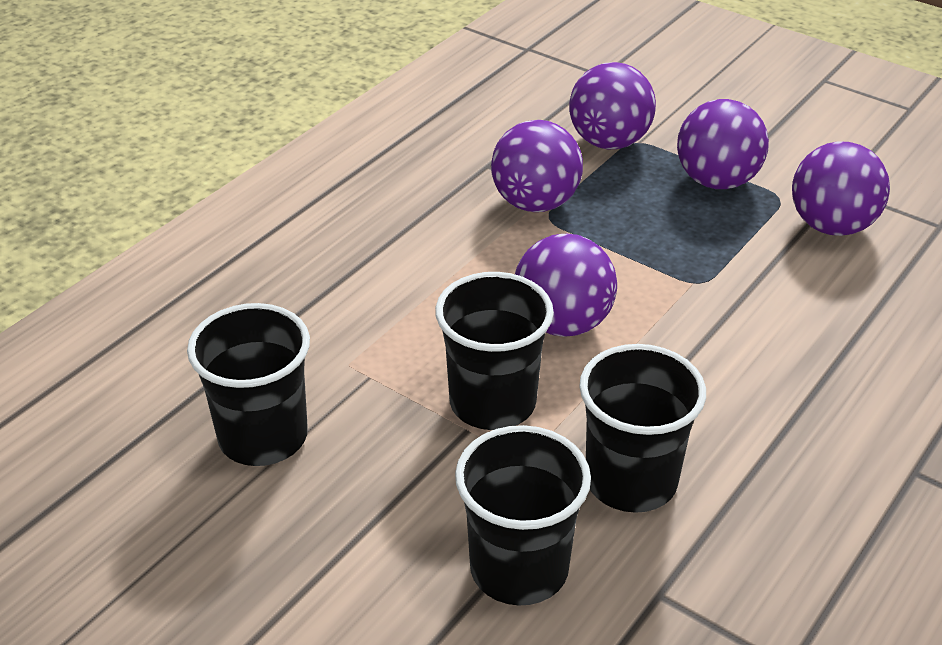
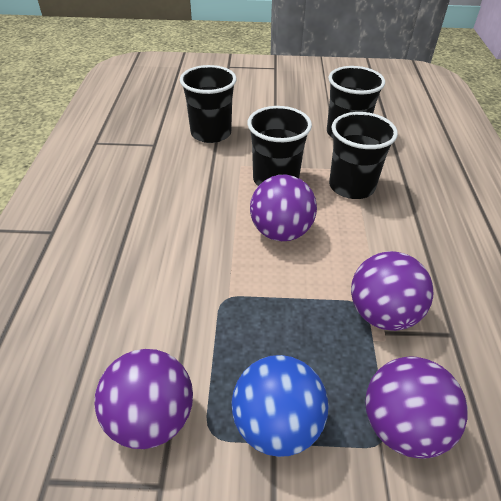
camera: 145 degrees right, 5 degrees up
(631, 480) = (190, 174): black cup -> black cup (351, 186)
(716, 181) = (277, 424): purple ball -> blue ball

